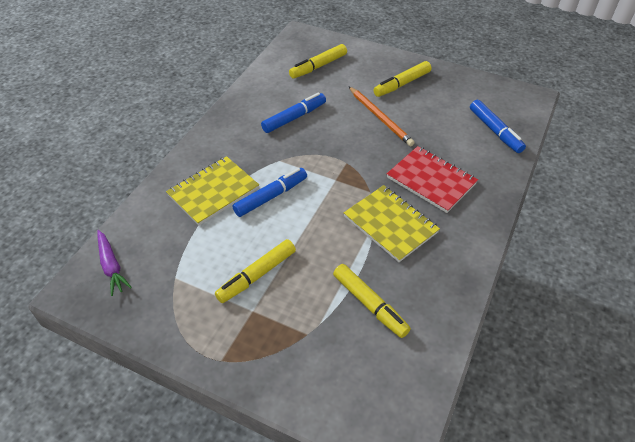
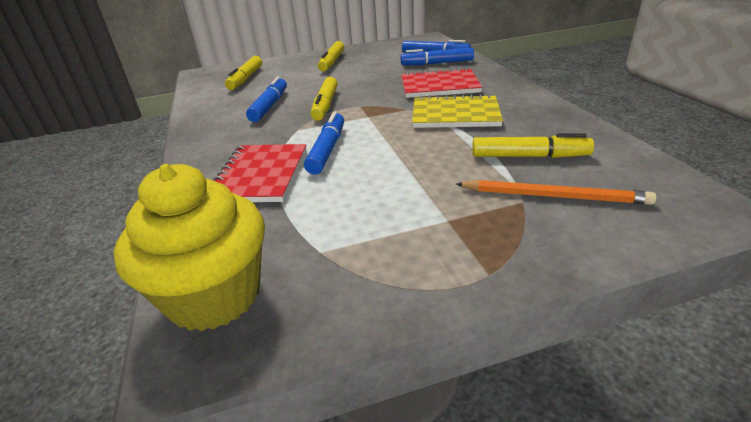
camera: 40 degrees left, 15 degrees down
(111, 266) = (214, 296): purple carrot -> yellow cupcake
(213, 192) = (260, 175): yellow notebook -> red notebook
(256, 275) = (405, 197): yellow marker -> yellow marker (325, 105)
(380, 118) = (345, 79): orange pencil -> orange pencil (554, 196)
(476, 146) = (437, 63): none -> blue marker

